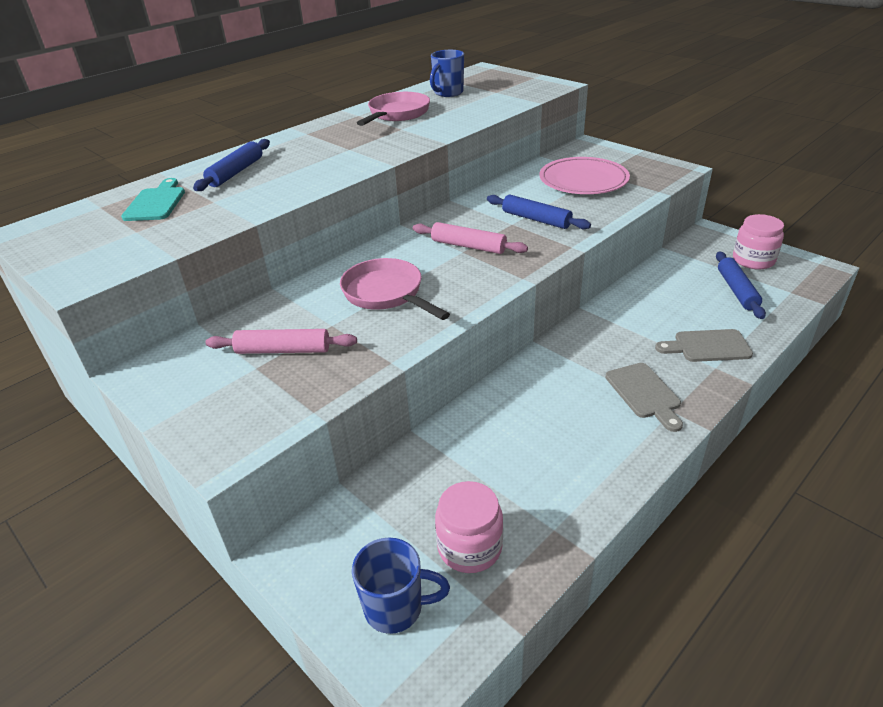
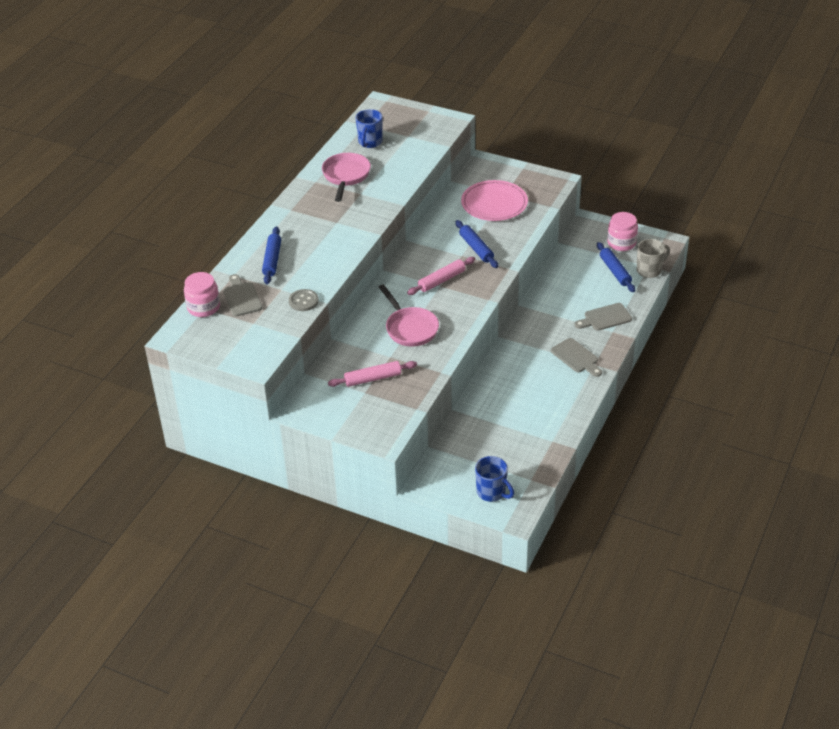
camera: 20 degrees left, 5 degrees up
(156, 202) = (241, 297): turquoise cutting board -> grey cutting board
(227, 217) = (303, 301): none -> grey button
(386, 294) = (410, 328): pink pan -> pink pan turned 150 degrees counterclockwise
(396, 608) = (492, 492): blue mug -> blue mug turned 60 degrees clockwise
(468, 246) = (441, 280): pink rolling pin -> pink rolling pin turned 45 degrees counterclockwise
(469, 547) = (514, 459): pink jar -> pink jar (203, 307)
(536, 219) = (476, 248): blue rolling pin -> blue rolling pin turned 45 degrees clockwise
(791, 298) = (649, 270): none -> grey mug

